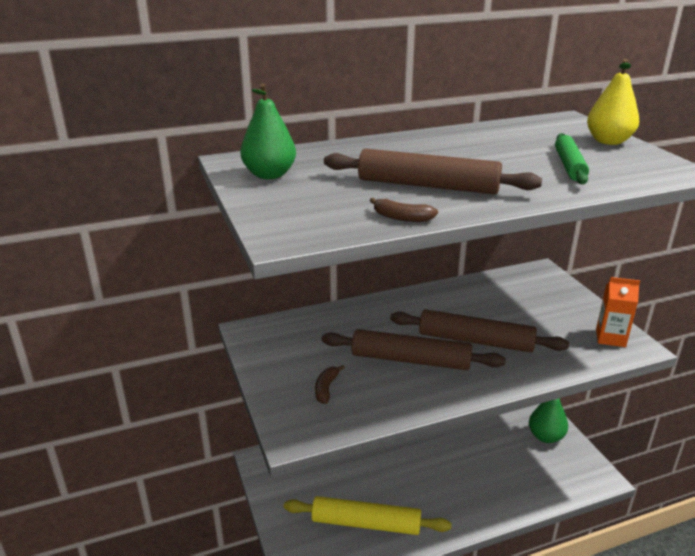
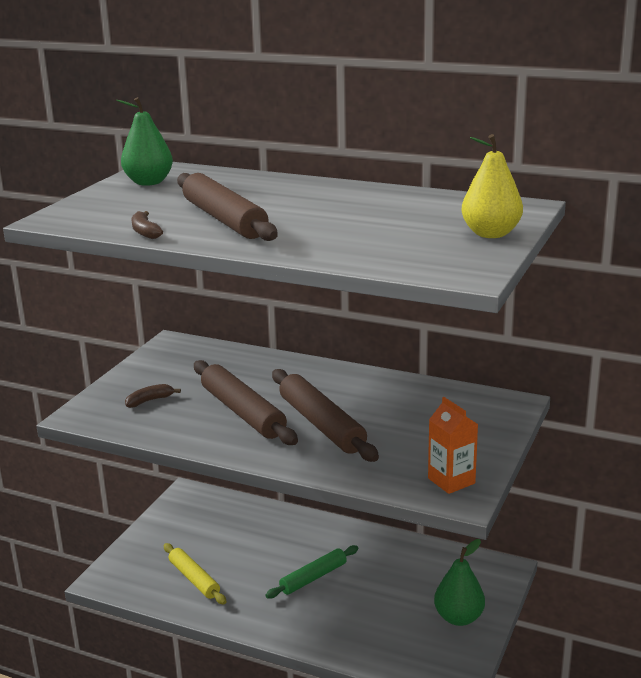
camera: 45 degrees right, 5 degrees down
(365, 523) = (194, 579): yellow rolling pin -> yellow rolling pin, size x0.64
(569, 165) = (380, 240): green rolling pin -> green rolling pin (313, 577)

